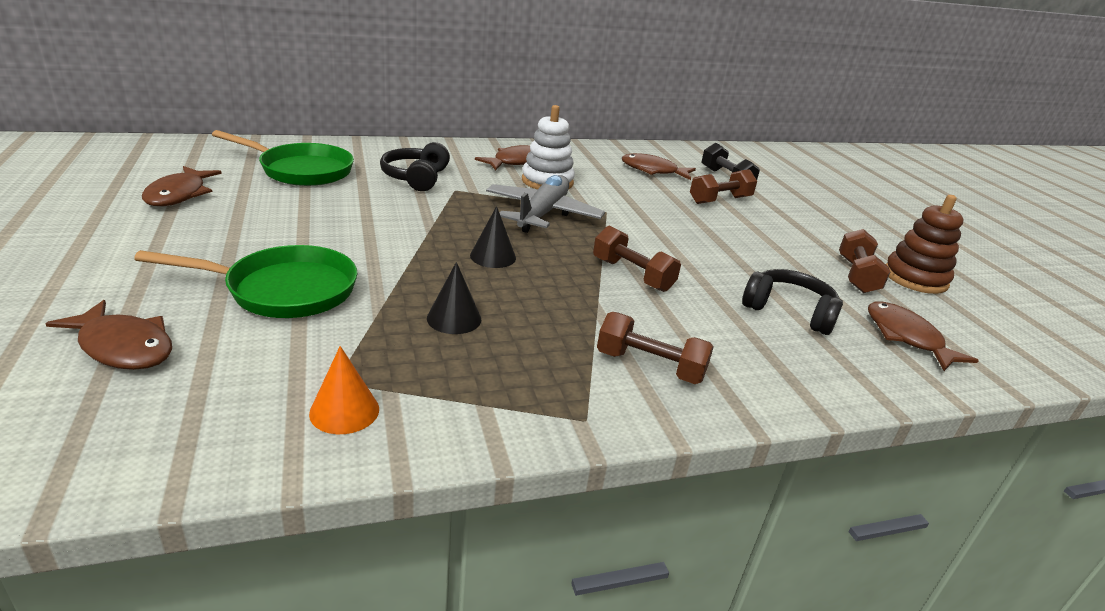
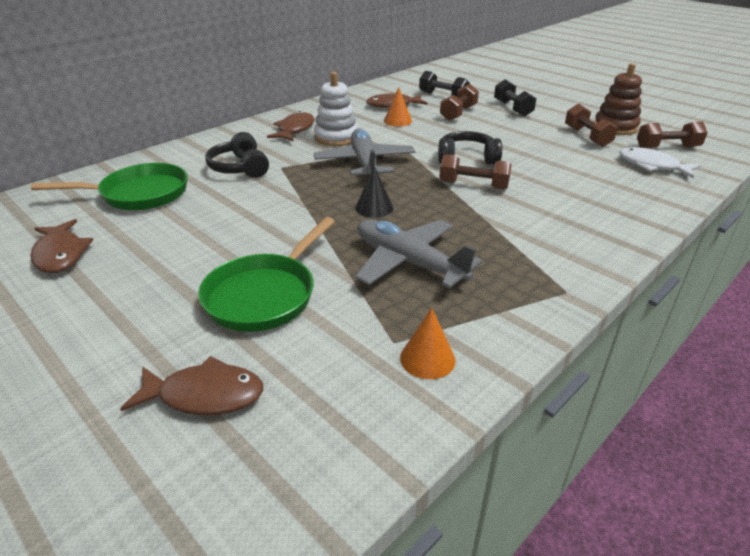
camera: 25 degrees left, 5 degrees up
(284, 290) = (265, 295): green pan -> green pan turned 150 degrees clockwise
(454, 318) = (408, 262): black cone -> grey plane
(637, 186) = (397, 121): none -> orange cone
(650, 366) = (557, 241): brown dumbbell -> brown dumbbell (667, 148)
(789, 311) = (582, 174): black headphones -> black headphones (467, 158)
(797, 216) = (512, 108): none -> black dumbbell
(906, 337) = (652, 166): brown fish -> white fish

